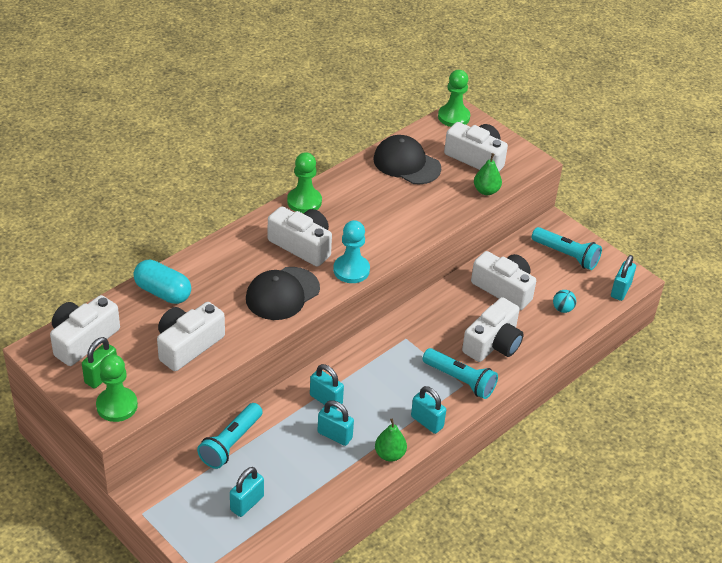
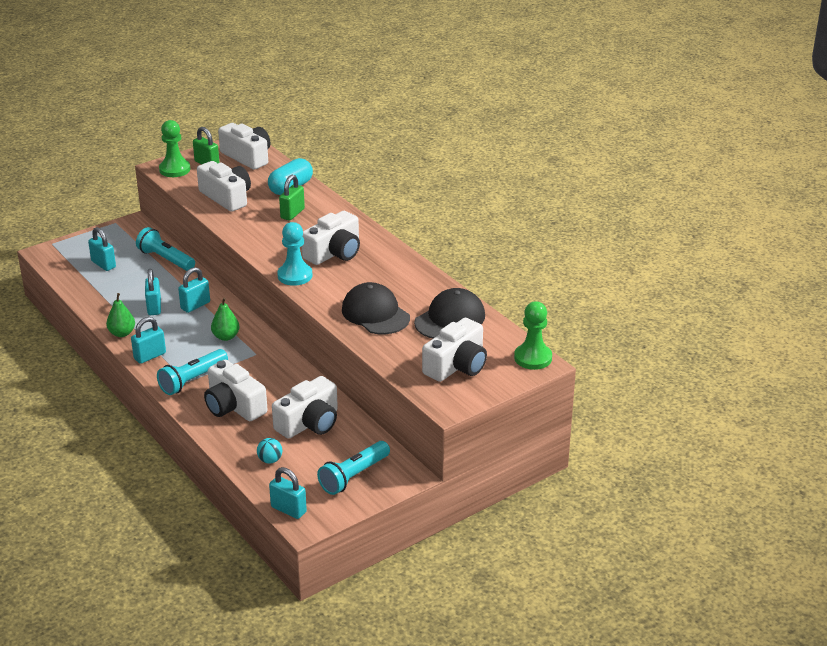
camera: 100 degrees right, 10 degrees down
(223, 285) = (292, 213): none -> green padlock
(282, 294) = (273, 240): black cap -> black cap (375, 313)
(304, 201) = (396, 257): green pawn -> none
(334, 435) = (154, 307): turquoise padlock -> turquoise padlock turned 45 degrees counterclockwise
(486, 191) = (399, 366): green pear -> green pear (226, 337)

